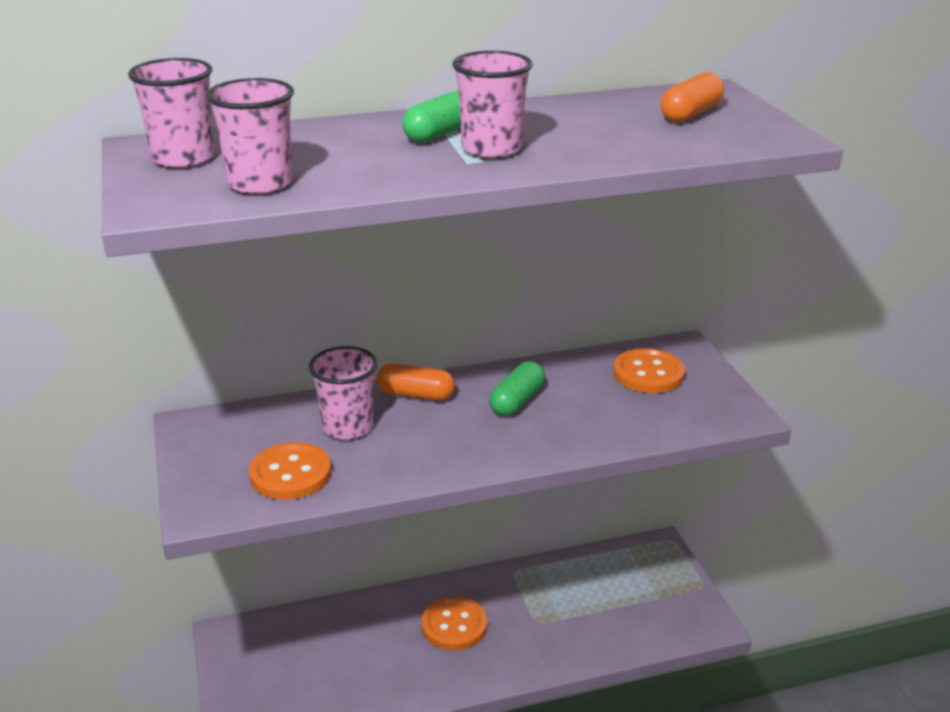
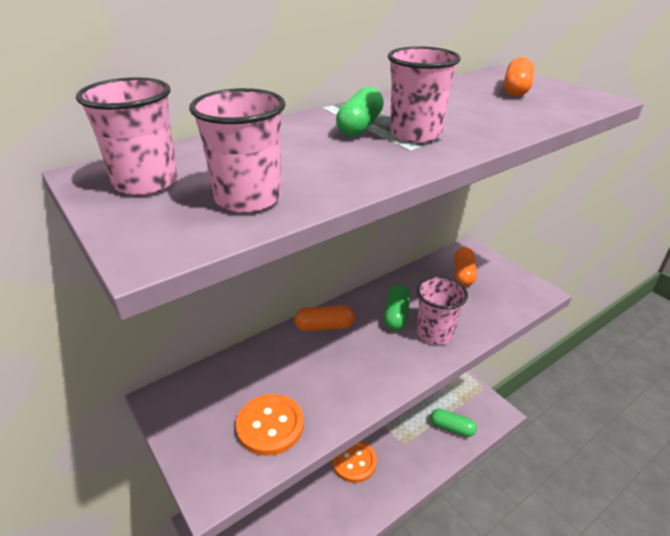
camera: 20 degrees left, 5 degrees up
(347, 427) = (291, 367): pink cup -> pink cup (435, 333)
(621, 623) = (451, 428): none -> green capsule
(648, 373) = (463, 274): orange button -> orange capsule

